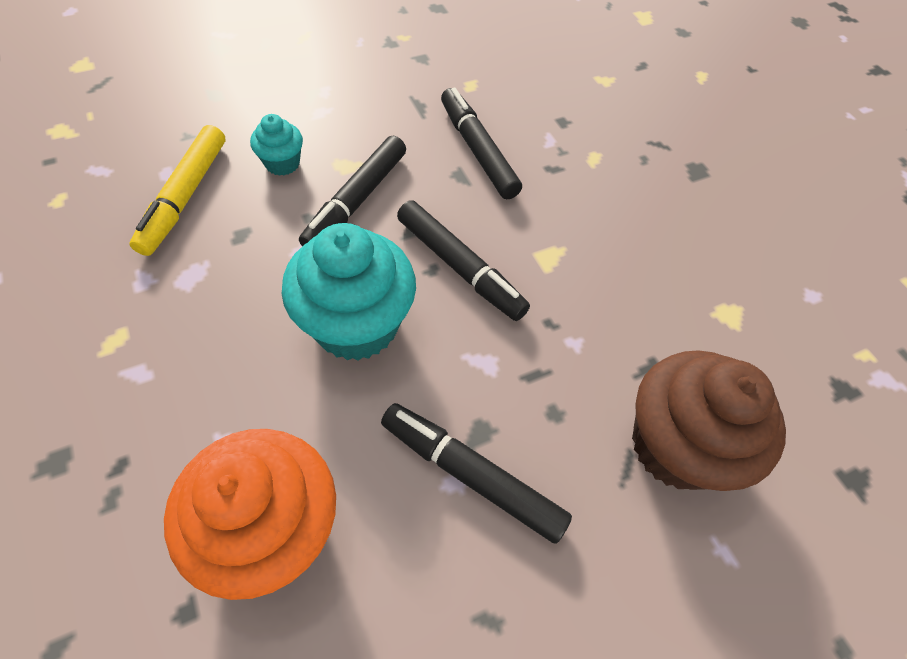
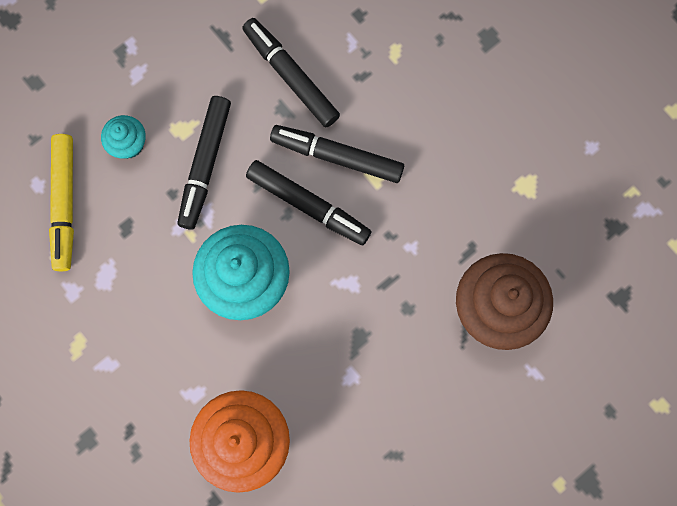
camera: 10 degrees left, 20 degrees up
(471, 475) = (360, 370): black marker -> black marker (337, 157)

